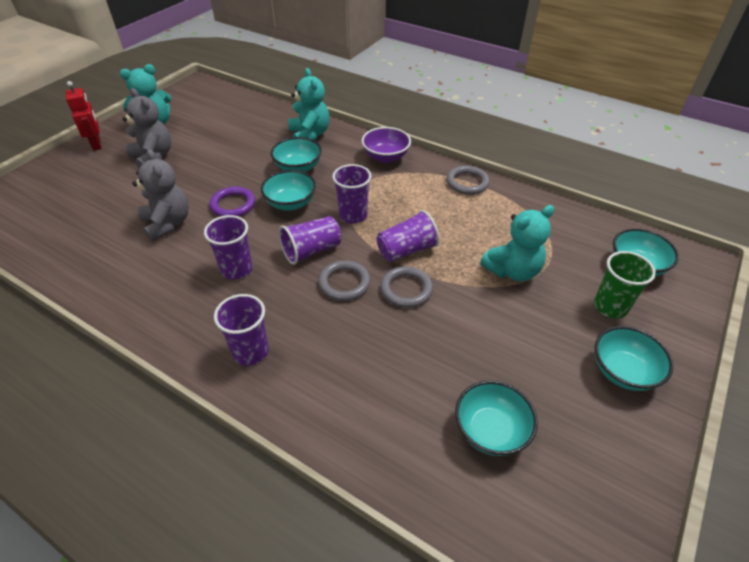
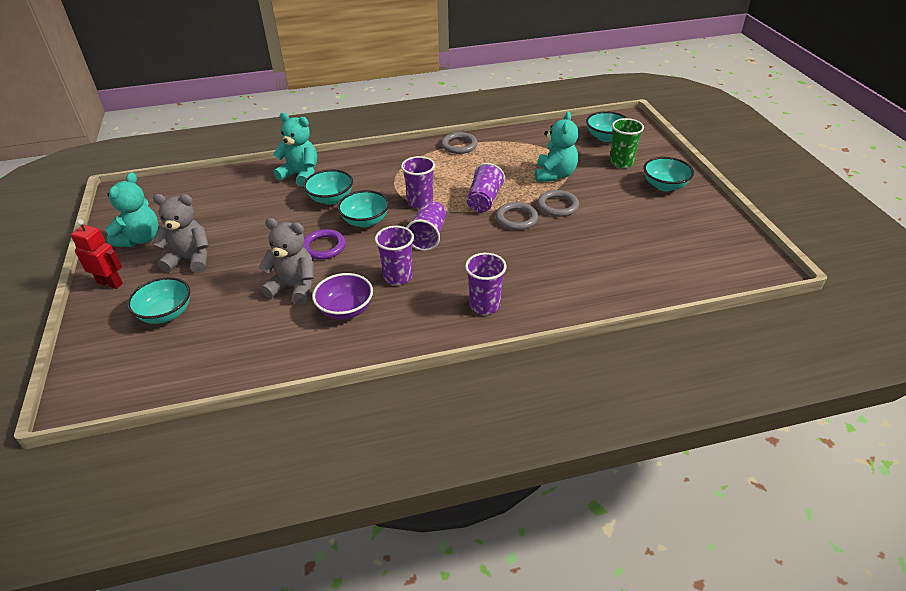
camera: 45 degrees left, 5 degrees down
(344, 283) = (477, 238): grey ring -> grey ring (557, 206)
(385, 157) = (382, 159): purple bowl -> purple bowl (345, 310)
(490, 430) = (651, 247): turquoise bowl -> turquoise bowl (166, 314)

